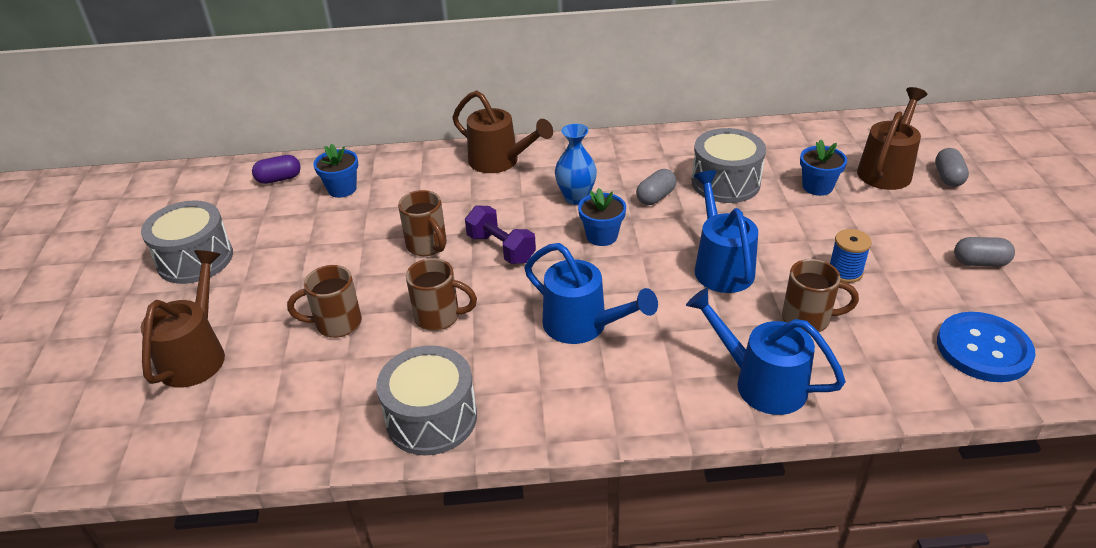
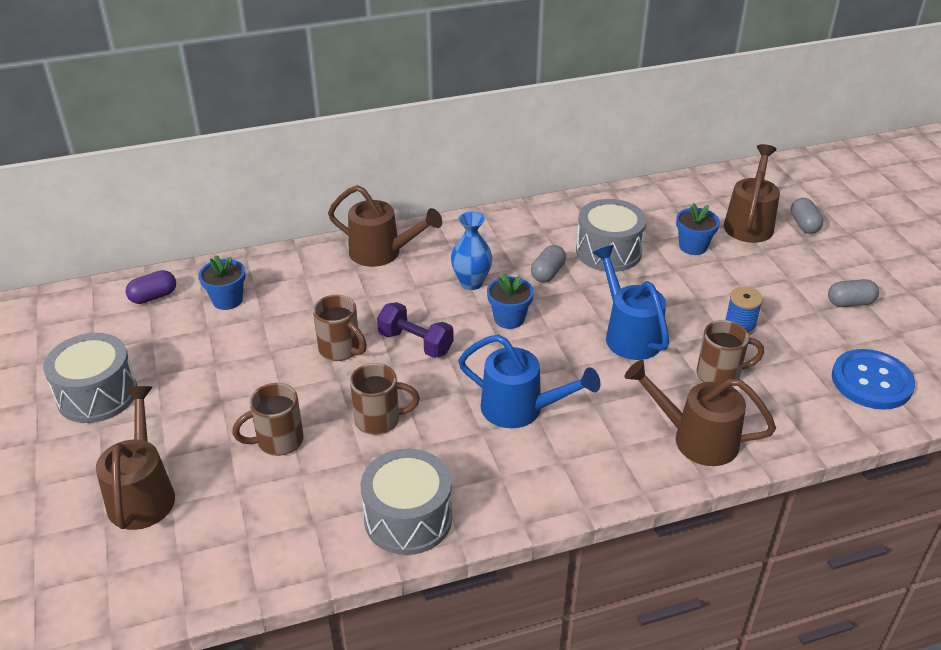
camera: 15 degrees left, 0 degrees up
(760, 382) = (695, 438): blue watering can -> brown watering can

